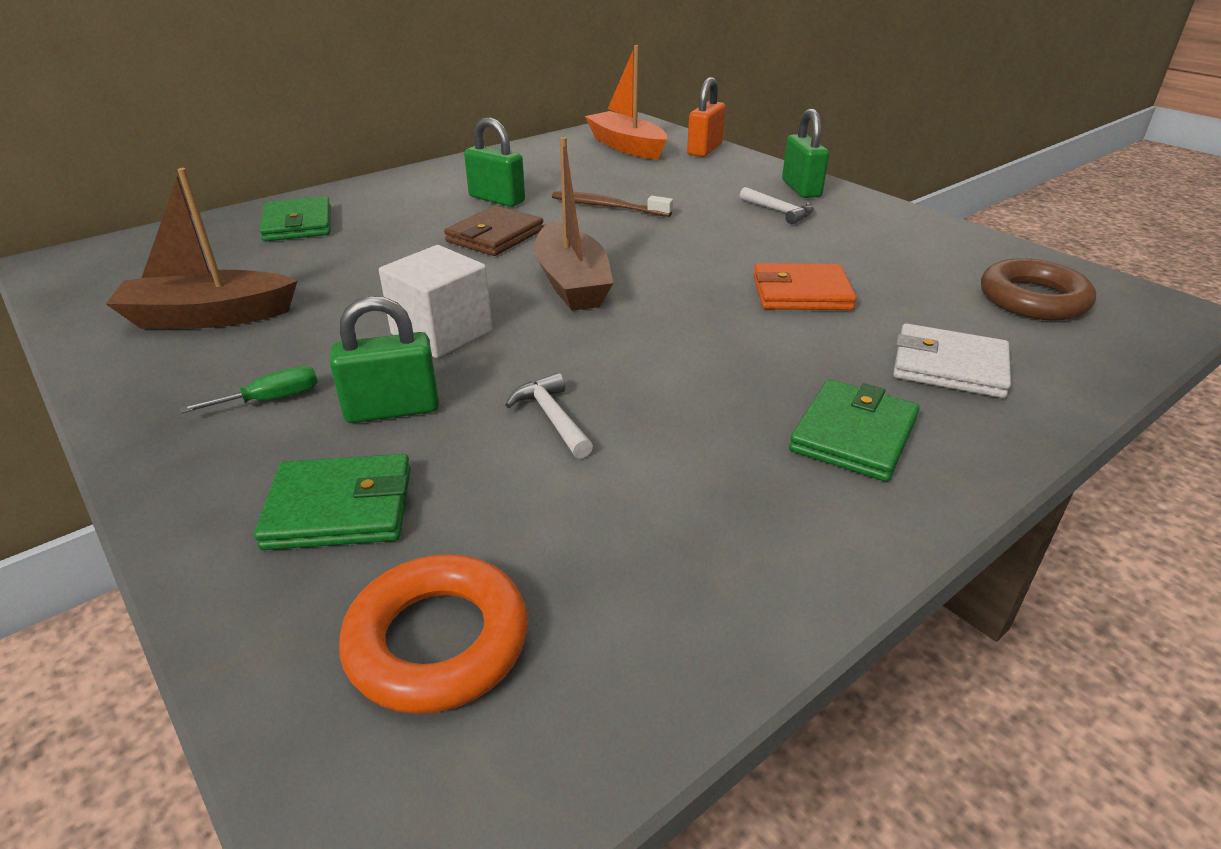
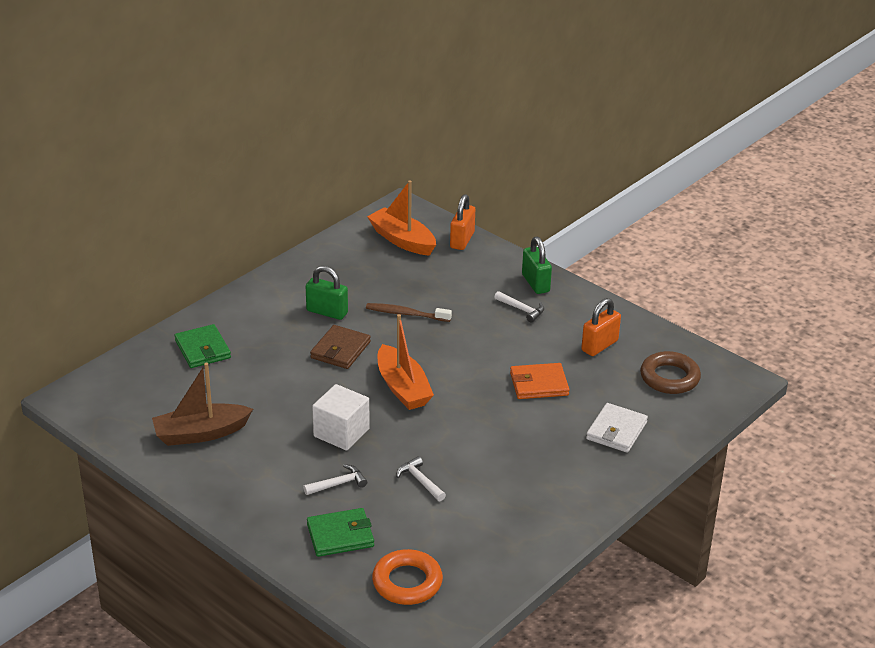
camera: 10 degrees left, 0 degrees up
(271, 399) = (273, 484): green screwdriver -> none
(392, 409) = (338, 484): green padlock -> white hammer
(571, 283) = (402, 388): brown boat -> orange boat
(853, 435) = (566, 476): green wallet -> none
(902, 254) = (599, 346): none -> orange padlock
(949, 366) = (616, 431): white wallet -> white wallet turned 75 degrees counterclockwise

